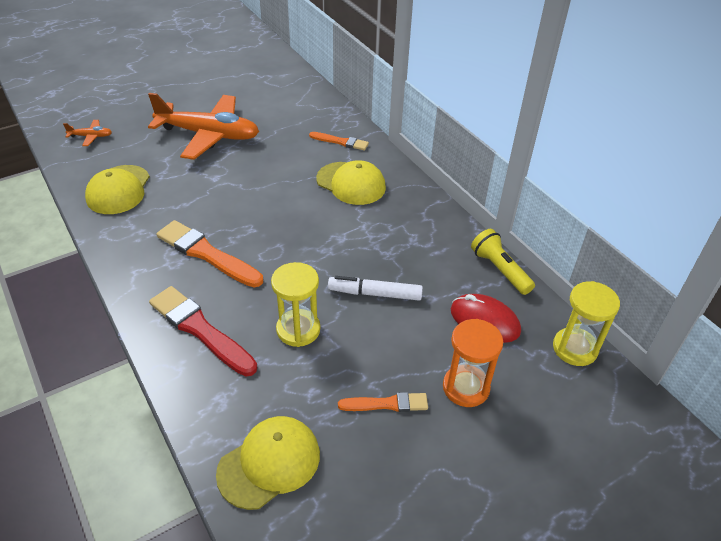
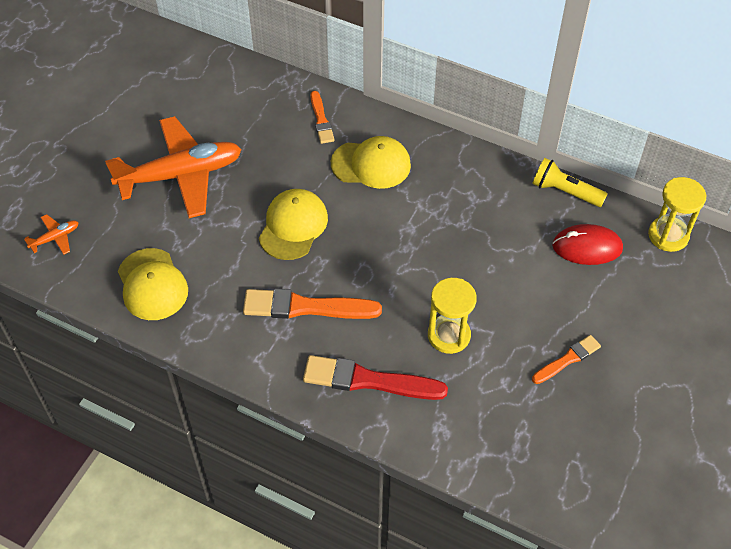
camera: 30 degrees left, 10 degrees up
(269, 463) = (521, 455): yellow cap -> yellow cap (293, 226)
(340, 142) = (321, 120): orange brush -> orange brush turned 90 degrees clockwise
(375, 293) = (483, 268): white marker -> none
(466, 387) = (614, 313): orange hourglass -> none

